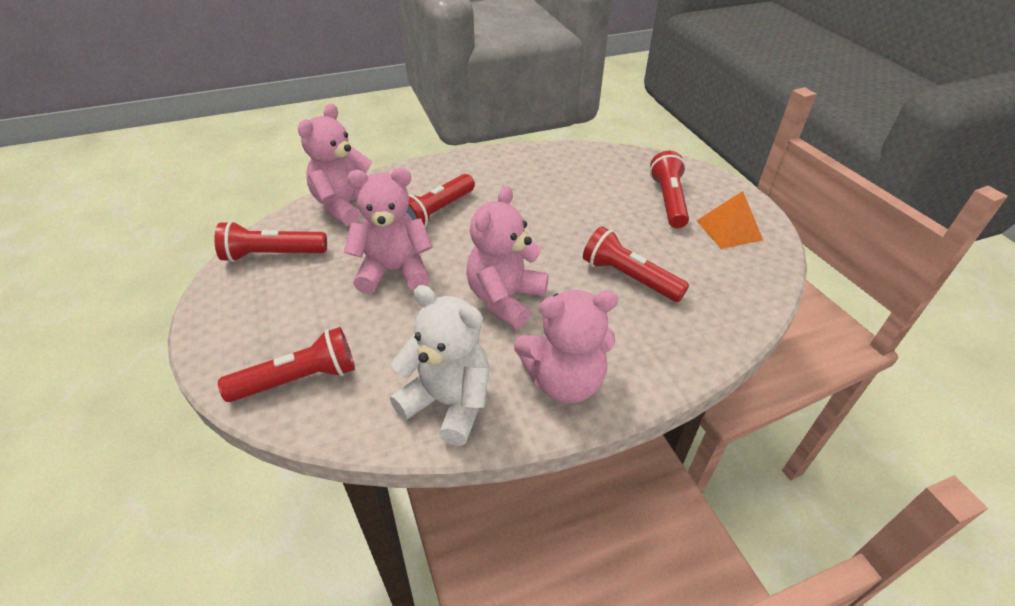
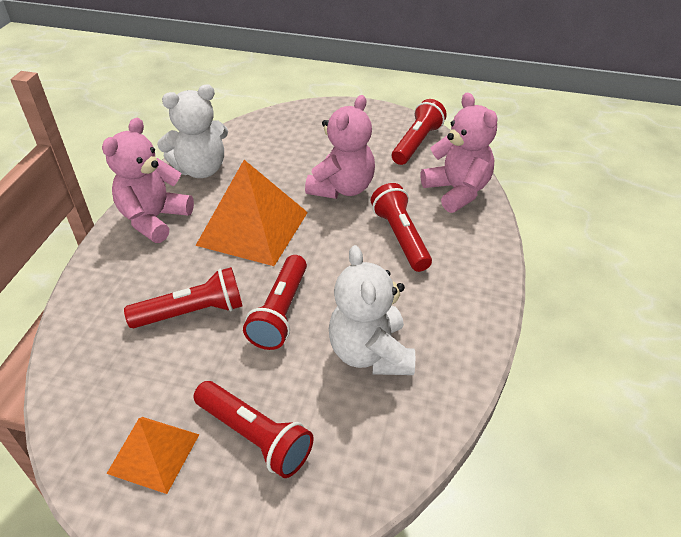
camera: 125 degrees right, 0 degrees up
(298, 379) = (283, 127): red flashlight -> red flashlight (280, 312)
(505, 299) = (253, 228): pink teddy bear -> orange pyramid
(562, 185) = (370, 353): none -> white teddy bear

